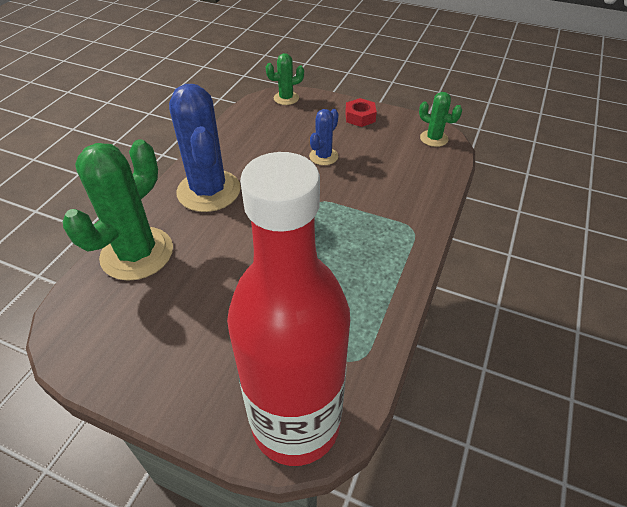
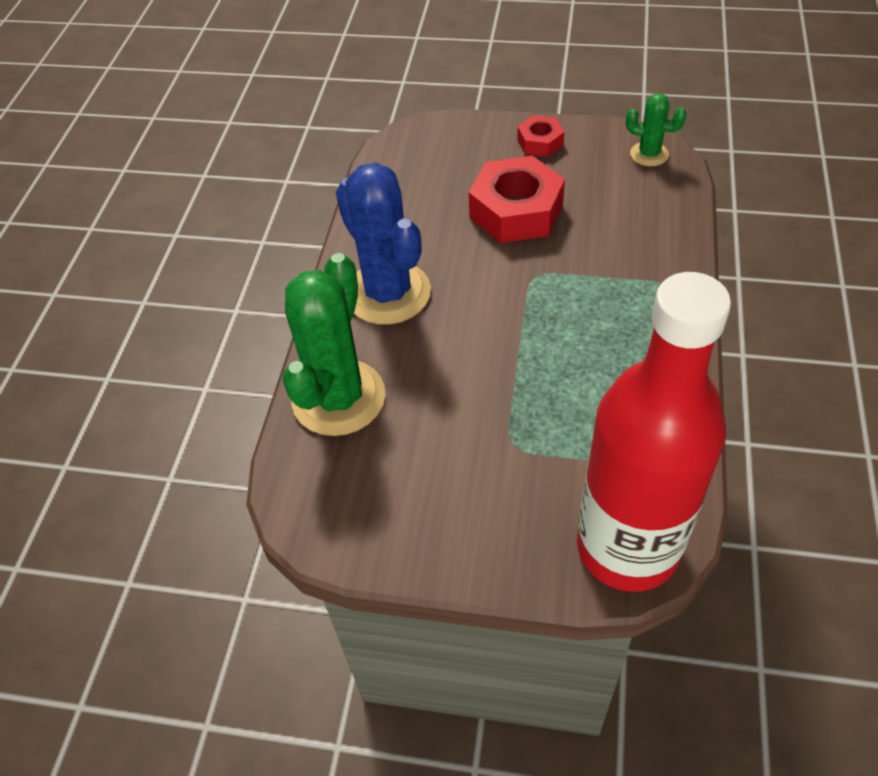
camera: 10 degrees left, 5 degrees up
(286, 98) = (426, 133): green cactus -> none
(323, 156) = (516, 211): blue cactus -> red nut

